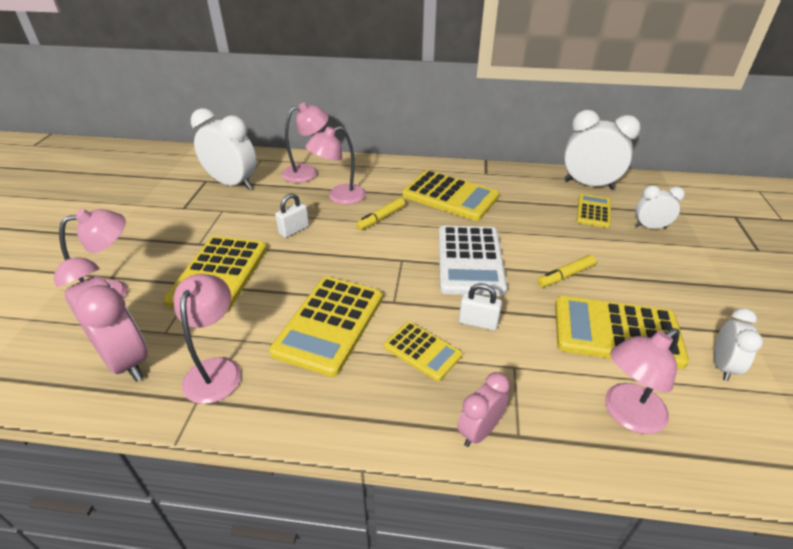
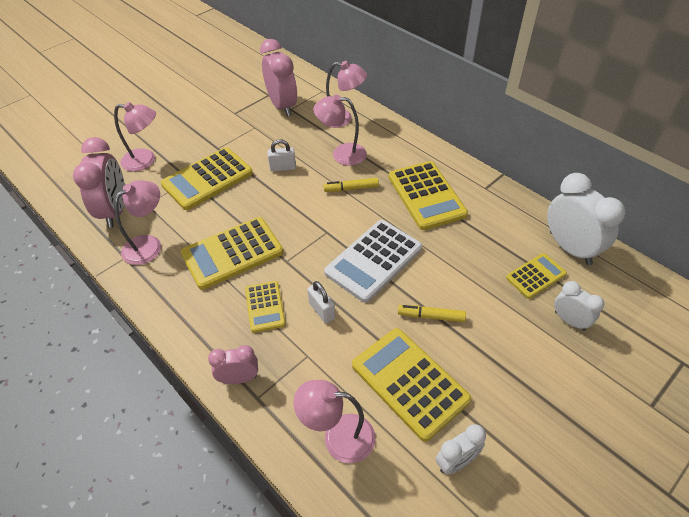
camera: 40 degrees right, 10 degrees up
(233, 184) = (282, 106): white clock -> pink clock

